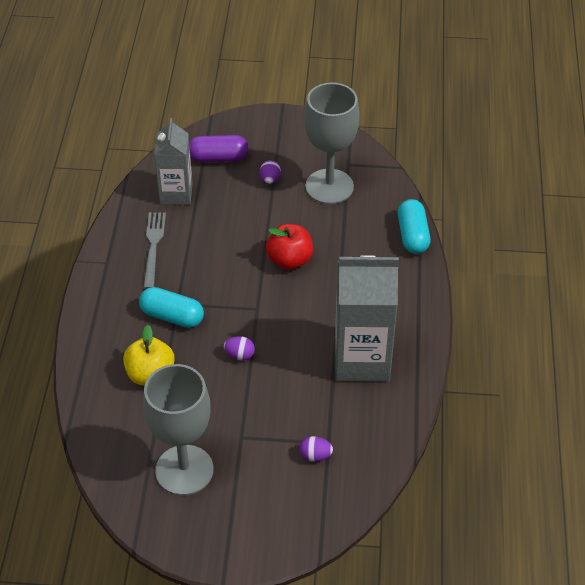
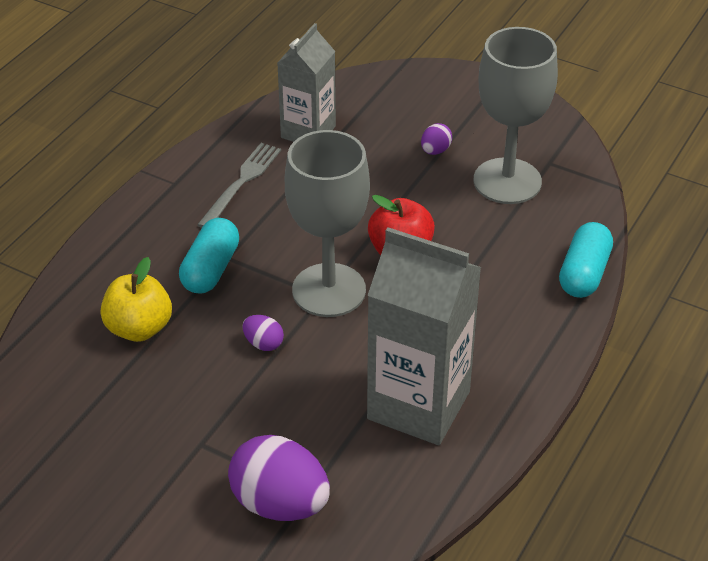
camera: 25 degrees right, 5 degrees down
(172, 316) = (210, 269): turquoise capsule -> turquoise capsule turned 60 degrees clockwise
(184, 470) = (103, 458): grey goblet -> grey goblet (329, 290)
(218, 158) = (386, 107): purple capsule -> none
(315, 456) = (280, 504): purple egg -> purple egg, size x2.17

